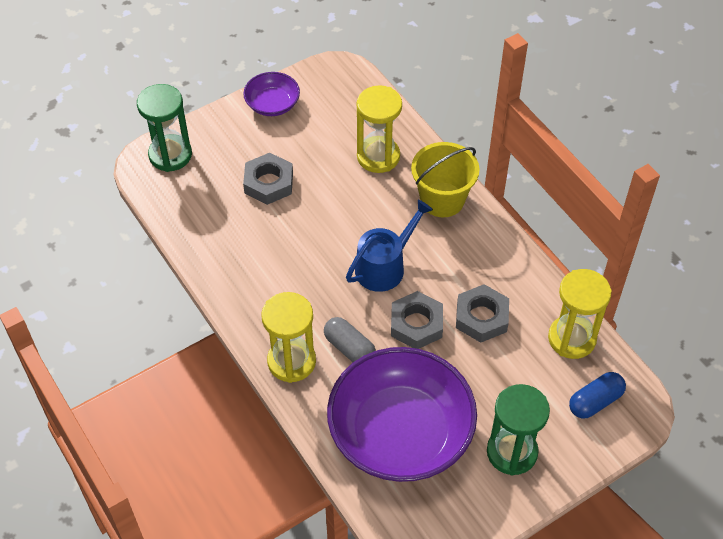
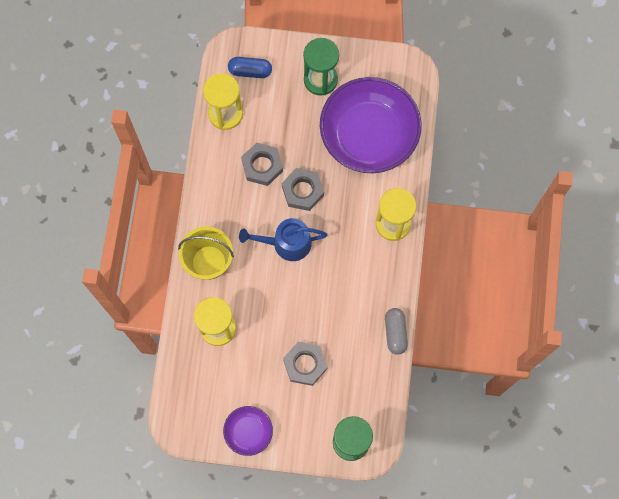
camera: 140 degrees left, 20 degrees up
(349, 348) = (353, 206): grey capsule -> grey capsule (395, 333)

